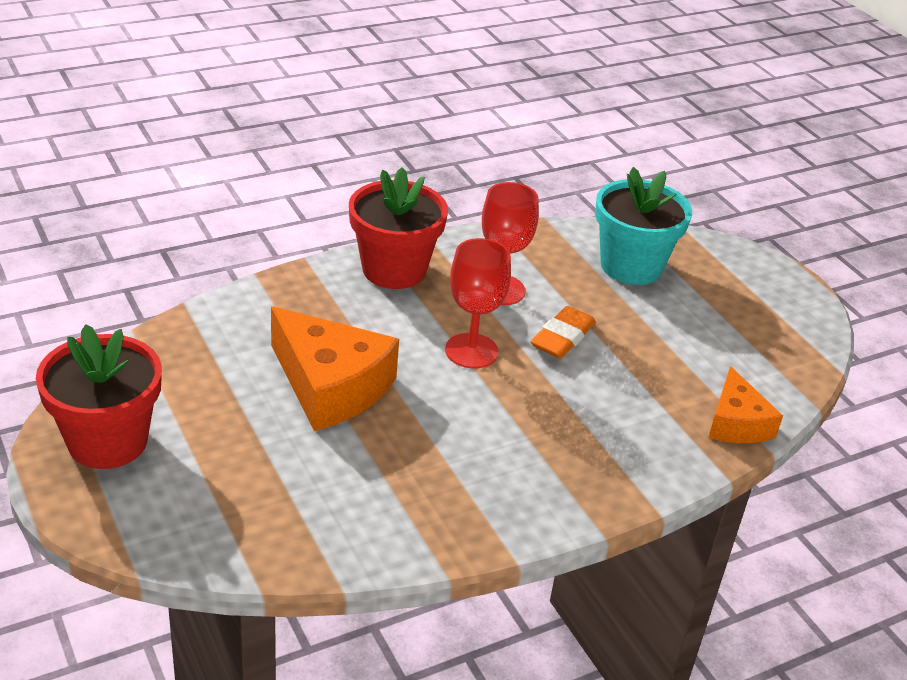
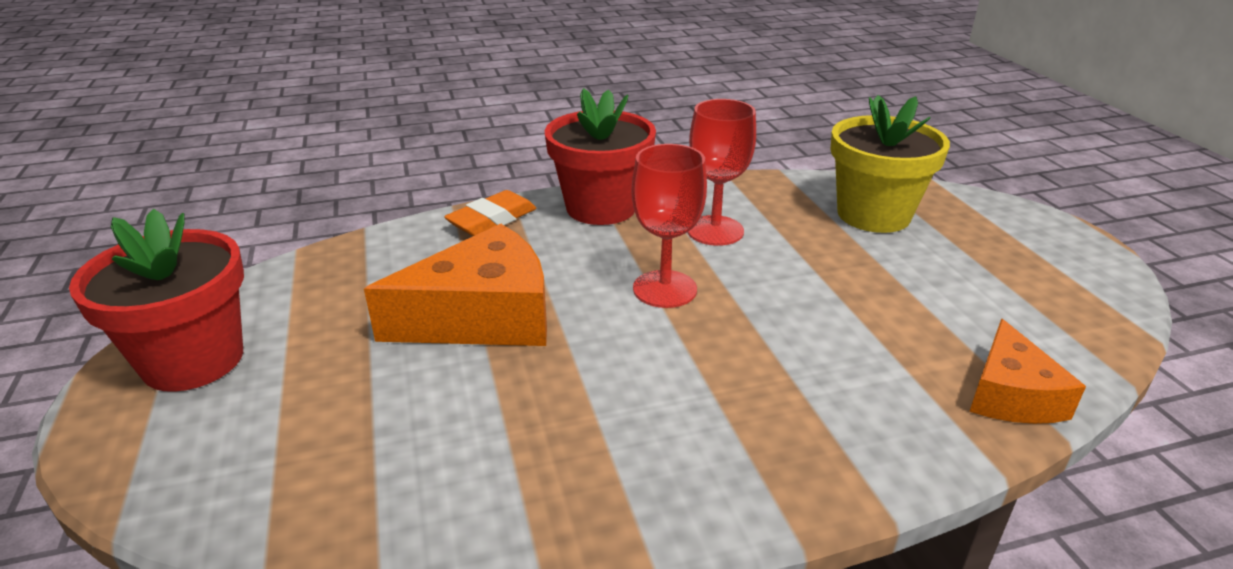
camera: 15 degrees right, 5 degrees down
(330, 386) = (483, 316): orange cheese -> orange cheese turned 75 degrees counterclockwise
(562, 337) = (780, 281): orange eraser -> orange eraser (492, 219)
(631, 266) = (873, 215): turquoise flower pot -> yellow flower pot

